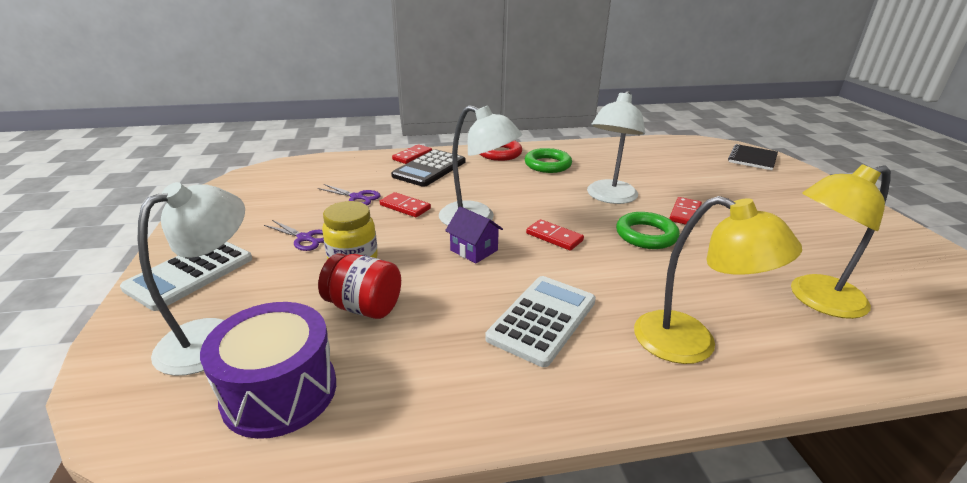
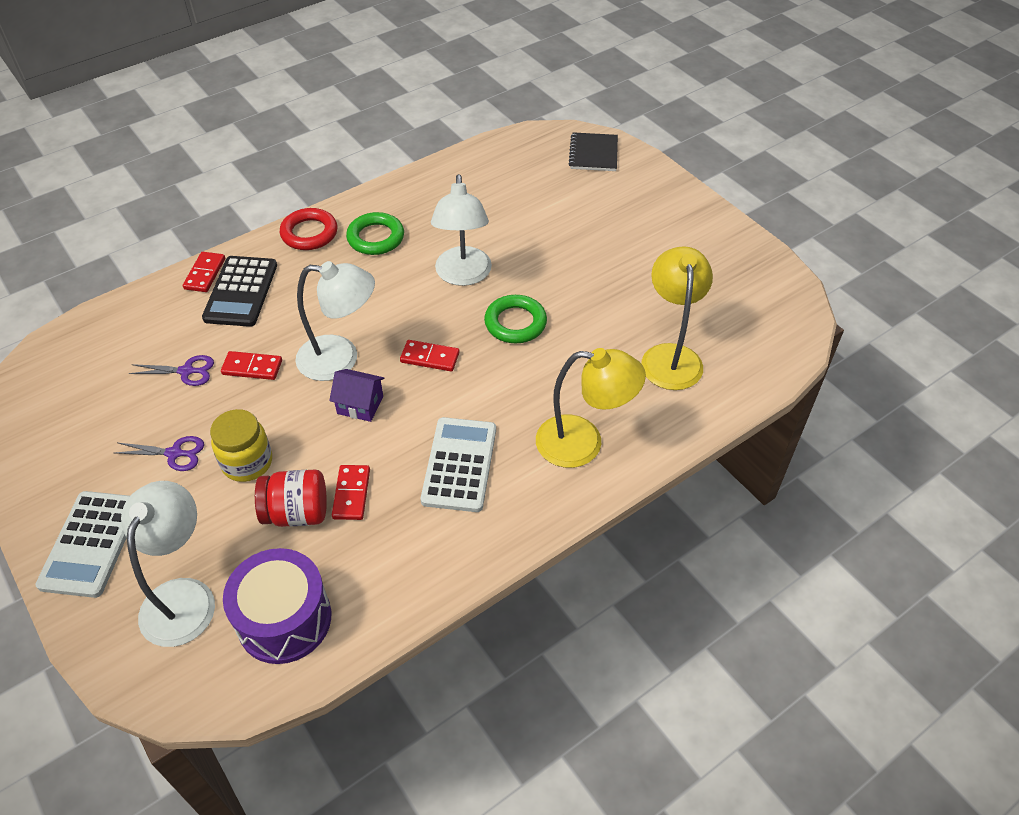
camera: 25 degrees left, 20 degrees up
(685, 213) = (543, 276): red domino -> red domino (351, 494)
(816, 300) = (670, 356): yellow lamp -> yellow lamp turned 135 degrees clockwise

